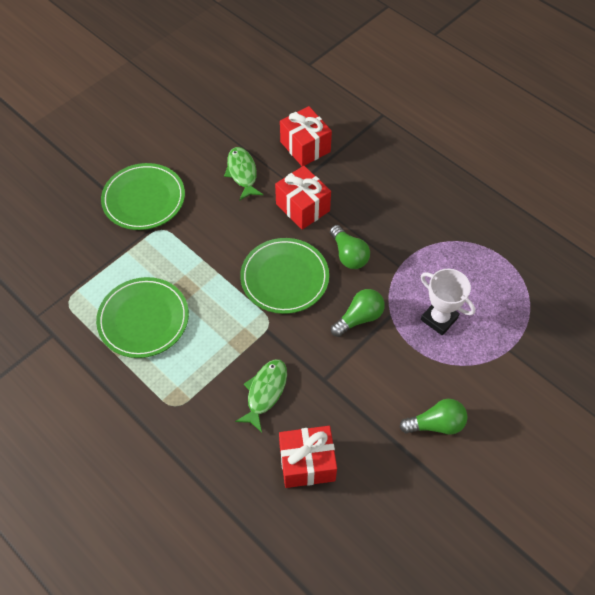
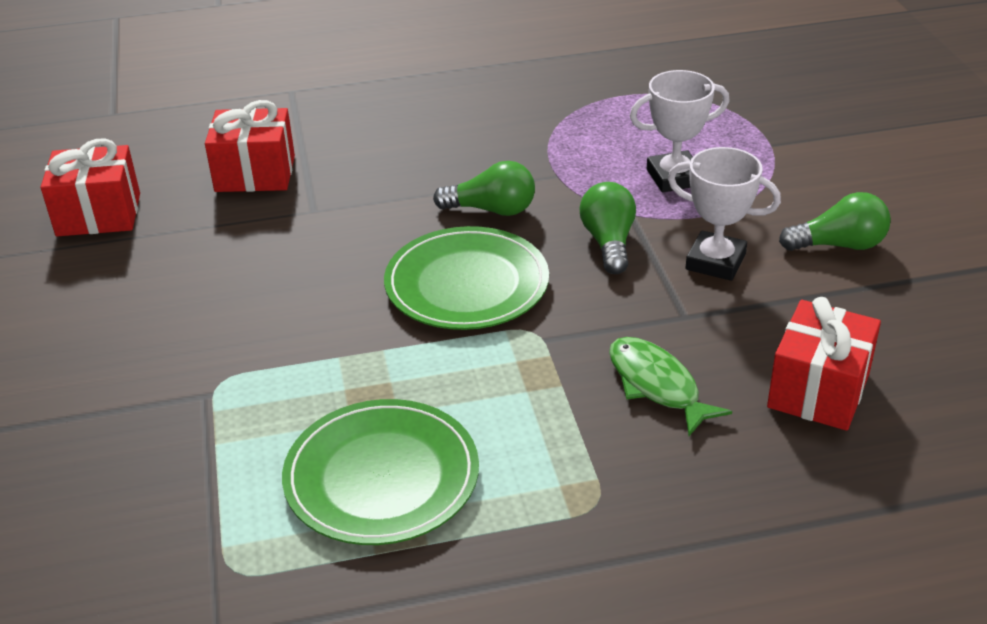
camera: 55 degrees left, 20 degrees down
(144, 199) = (130, 379): green plate -> none
(242, 173) = (222, 250): green fish -> none
(302, 207) = (360, 218): red gift -> red gift (98, 215)
(378, 373) = (715, 262): none -> white trophy
(436, 424) = (838, 245): green light bulb -> green light bulb turned 60 degrees clockwise

